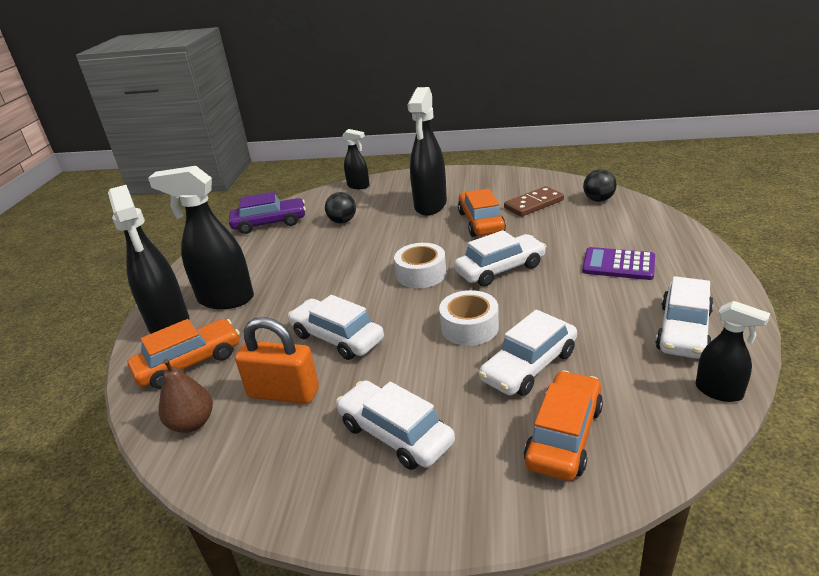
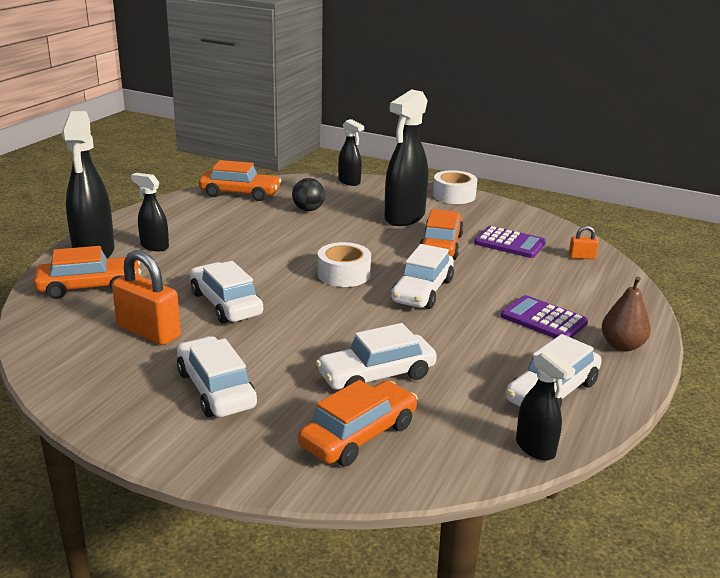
camera: 15 degrees right, 5 degrees down
(192, 423) = (61, 331): brown pear -> brown pear (622, 345)
(225, 299) = (154, 246): black spray bottle -> black spray bottle, size x0.55
(269, 223) = (240, 193): purple car -> orange car
(469, 327) = (350, 330): white tape -> white tape (454, 195)
(500, 269) = (422, 291): white car -> white car turned 120 degrees clockwise
(533, 204) = (509, 243): brown domino -> purple calculator
(598, 200) = (581, 257): black ball -> orange padlock

